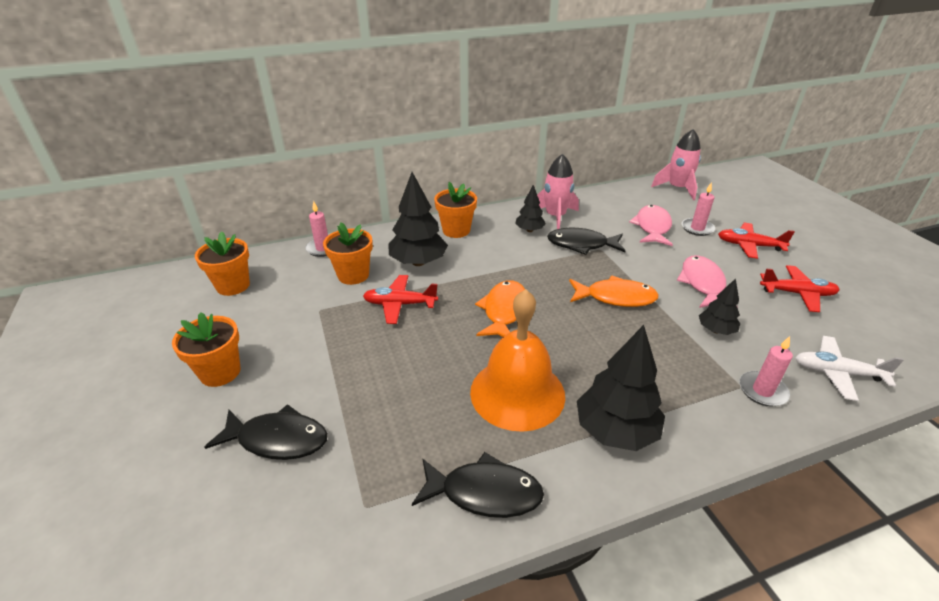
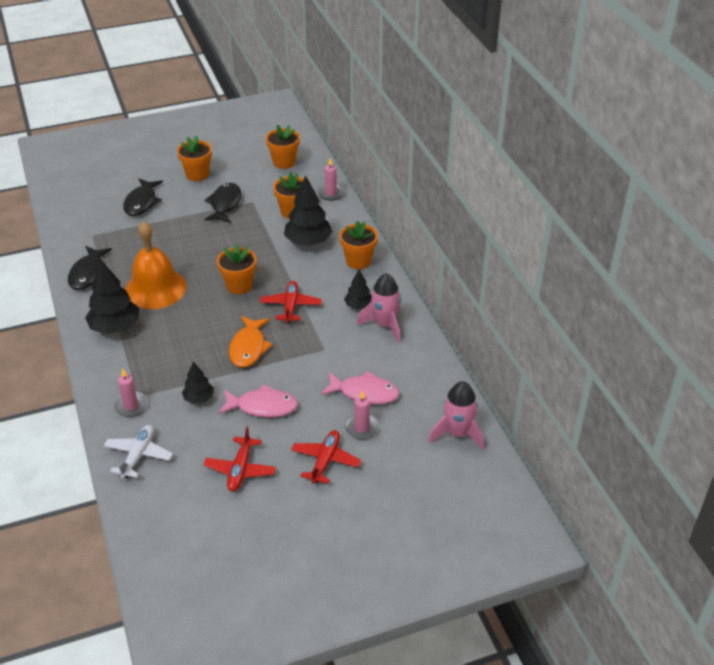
camera: 90 degrees right, 5 degrees up
(400, 304) = (253, 236): red plane -> red plane (291, 306)
(504, 311) = (239, 286): orange fish -> orange flower pot
(581, 245) = (331, 337): black fish -> black fish (225, 204)

